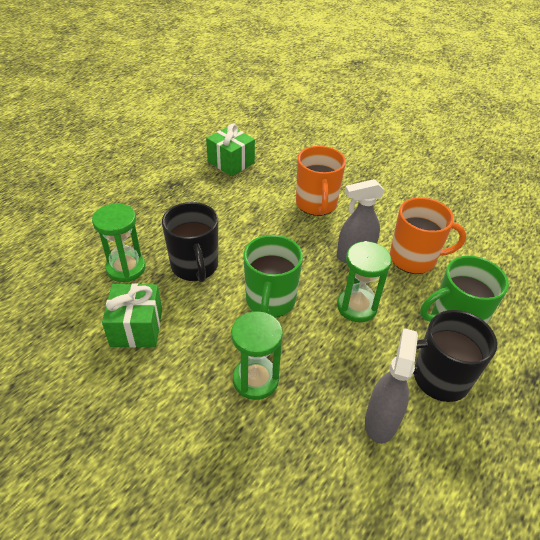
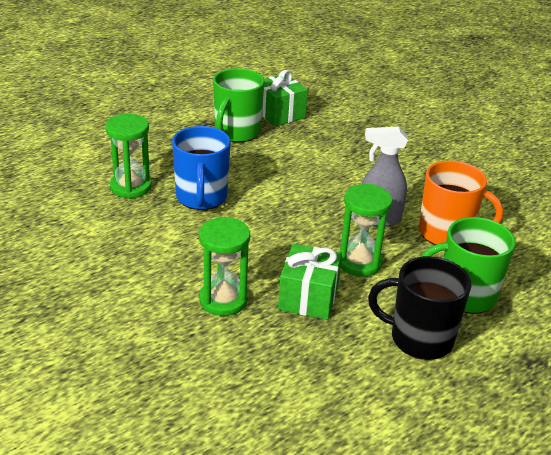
camera: 15 degrees right, 10 degrees down
(136, 327) = (123, 236): green gift -> green gift (308, 297)
(195, 266) = (201, 198): black mug -> blue mug
(270, 301) = (267, 240): green mug -> green mug (236, 132)
(316, 204) = (358, 166): orange mug -> none
(381, 421) = (338, 358): grey spray bottle -> none

